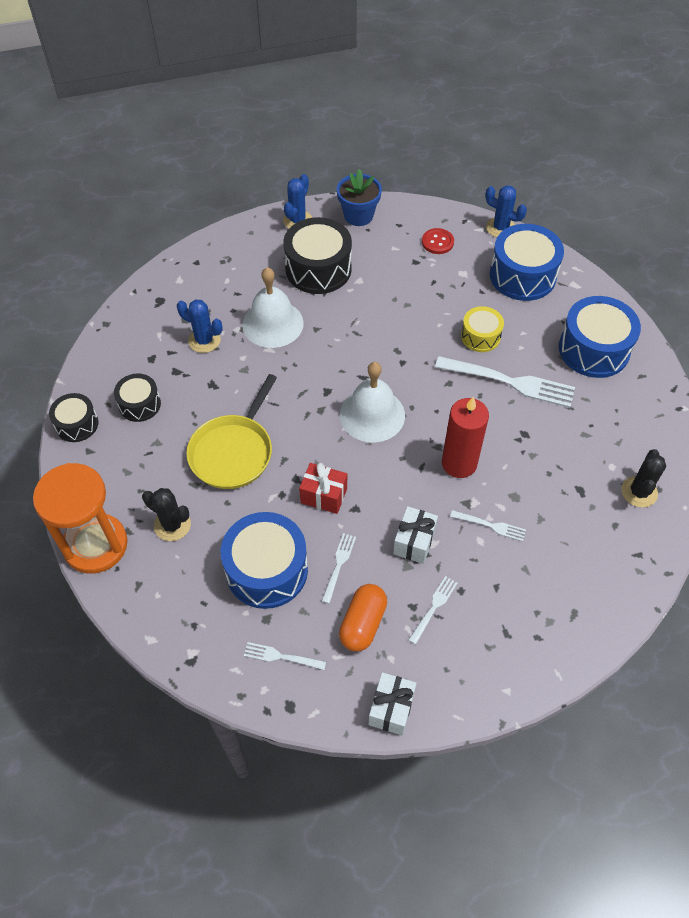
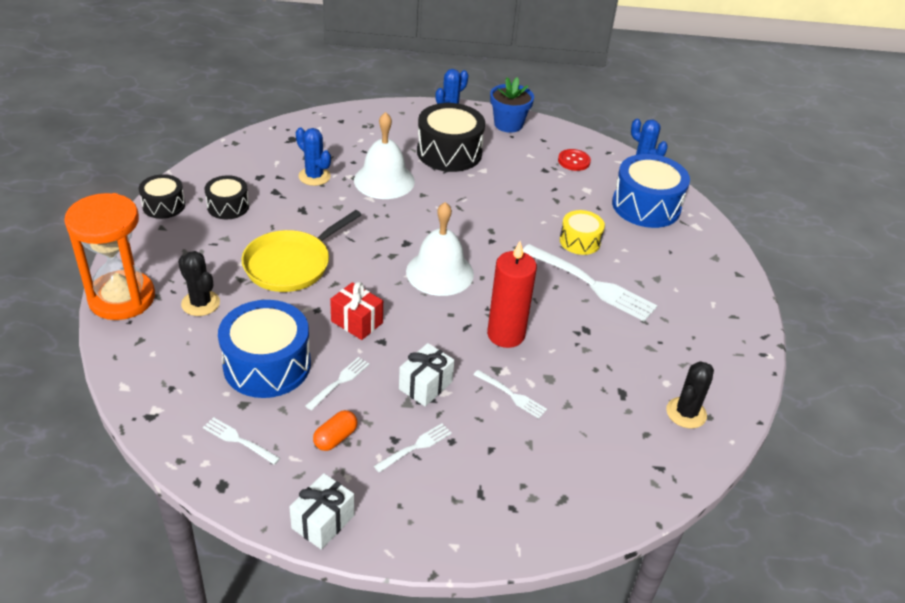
camera: 15 degrees right, 15 degrees down
(363, 623) = (335, 438): orange capsule -> orange capsule, size x0.67
(594, 349) = (692, 281): blue drum -> none

